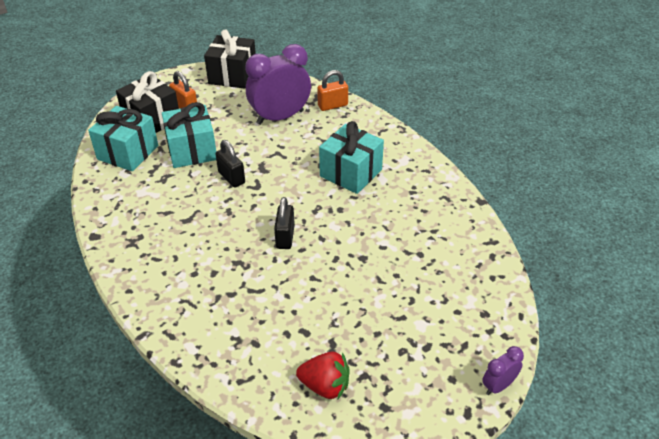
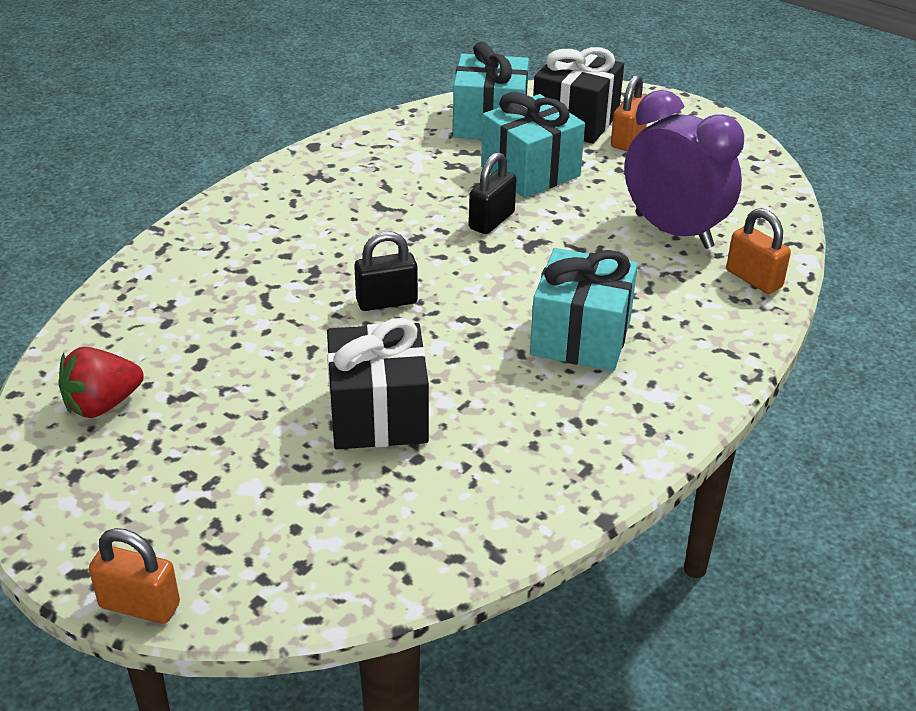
camera: 70 degrees right, 5 degrees down
(232, 75) = (745, 160): black gift -> black gift (378, 415)
(325, 386) = (102, 405): red strawberry -> red strawberry turned 60 degrees clockwise
(498, 386) = (139, 605): purple clock -> orange padlock

